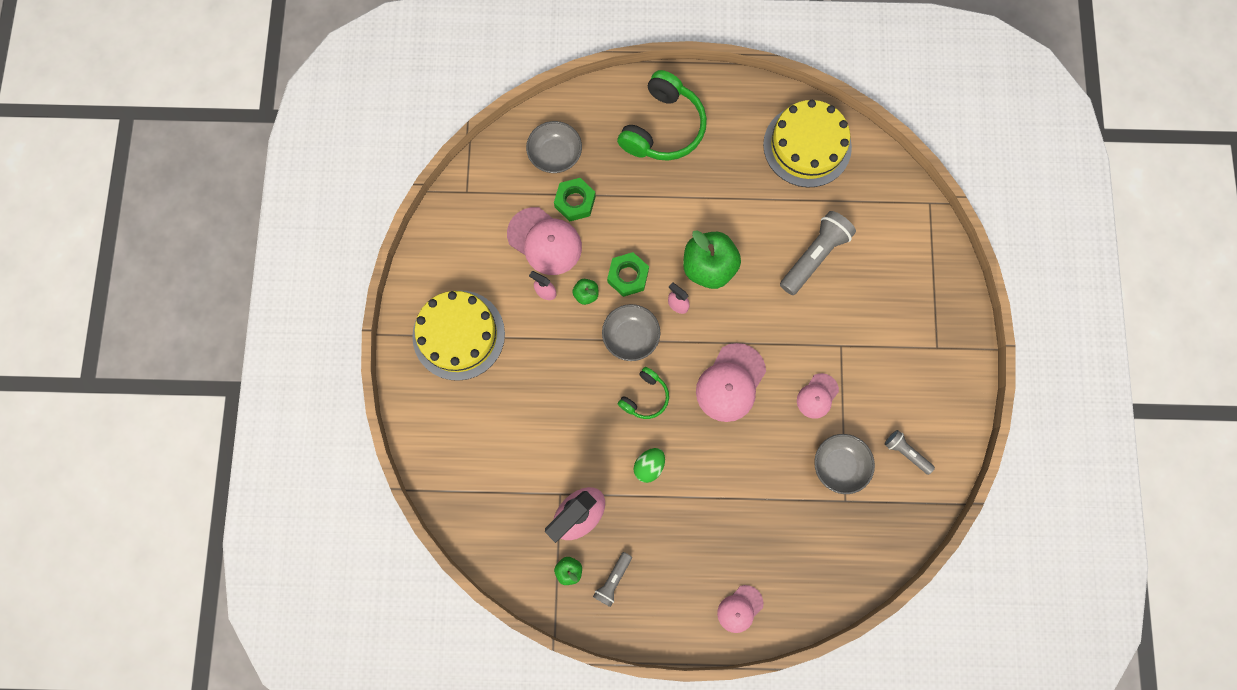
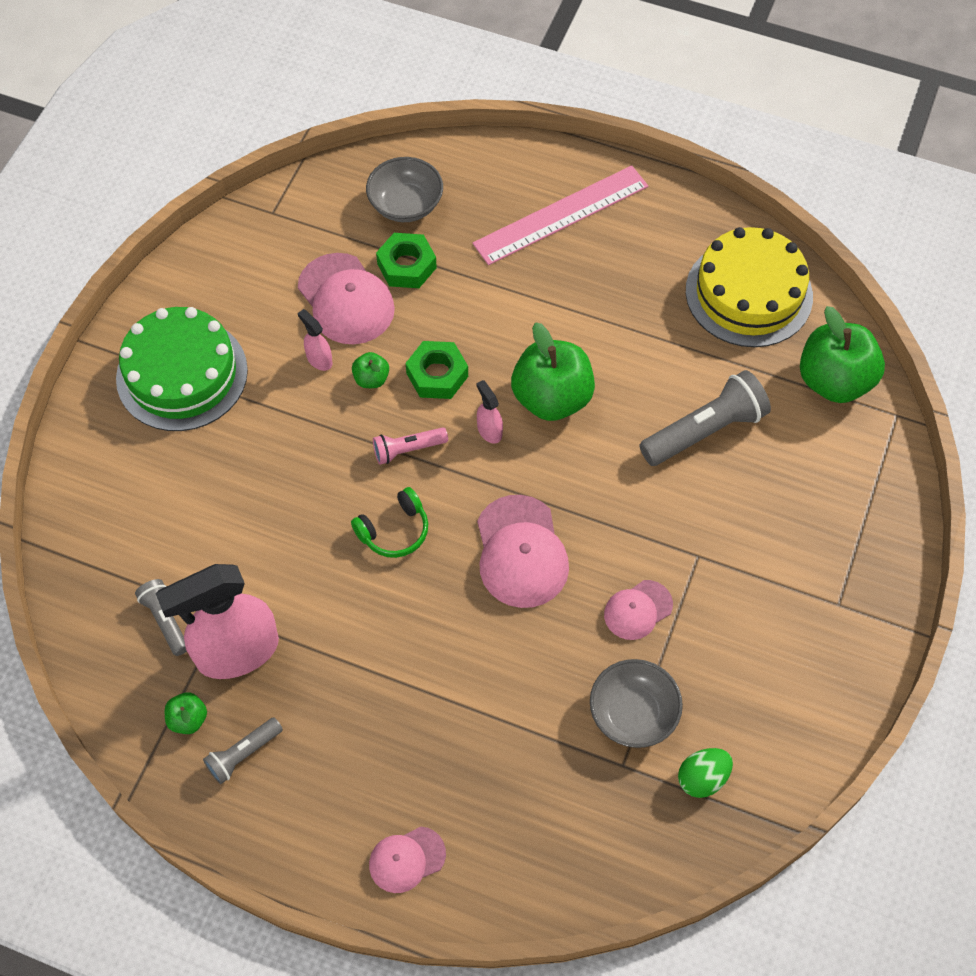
camera: 20 degrees right, 15 degrees down
(458, 335) = (182, 374): yellow cake -> green cake
(630, 337) = (408, 449): grey bowl -> pink flashlight
(649, 466) = (360, 621): green egg -> green egg (702, 778)
(663, 128) = (561, 215): green headphones -> pink ruler
(730, 383) = (521, 552): pink cap -> pink cap turned 60 degrees counterclockwise
(883, 192) = (834, 381): none -> green apple
(906, 453) = (739, 730): grey flashlight -> grey flashlight (165, 620)

